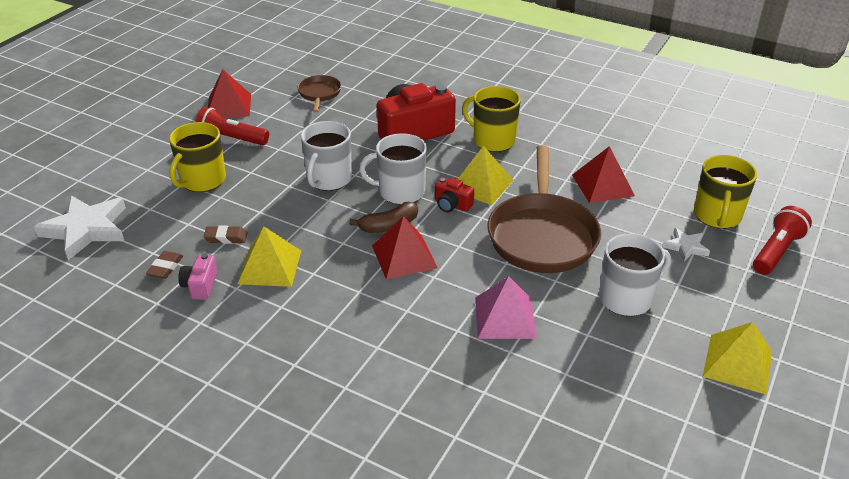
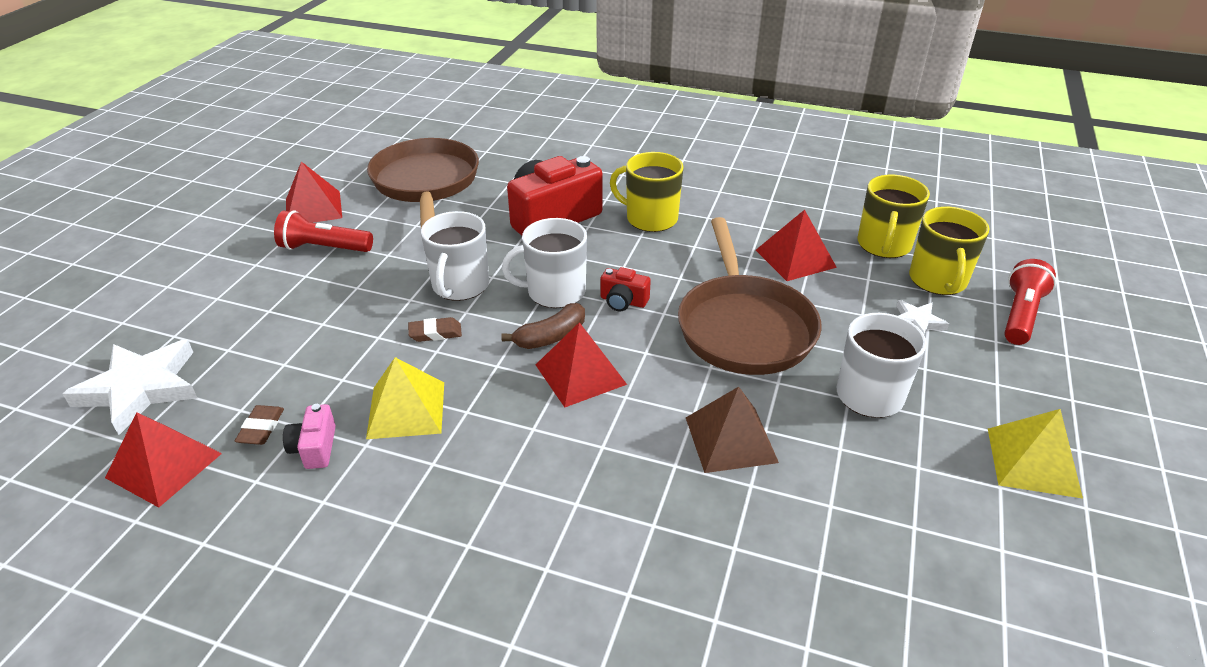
camera: 10 degrees left, 0 degrees up
(96, 284) = (164, 465): none -> red pyramid
(202, 180) = (294, 304): yellow mug -> yellow mug (884, 245)
(226, 237) = (339, 377): brown eraser -> brown eraser (435, 333)
(319, 94) = (426, 184): brown pan -> brown pan, size x2.04
(481, 185) = (652, 273): yellow pyramid -> none
(504, 317) = (730, 439): pink pyramid -> brown pyramid

